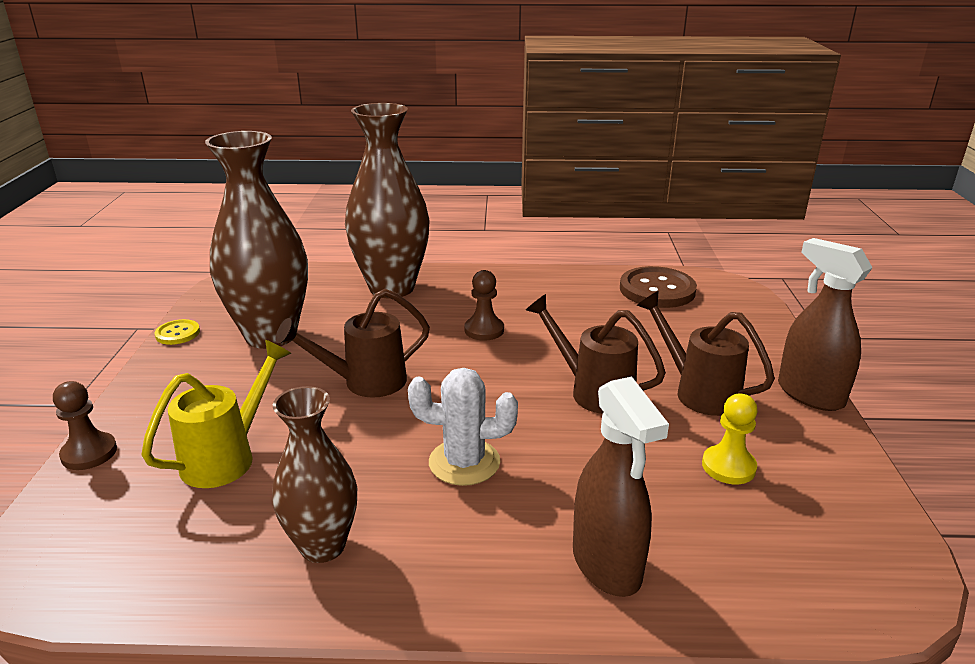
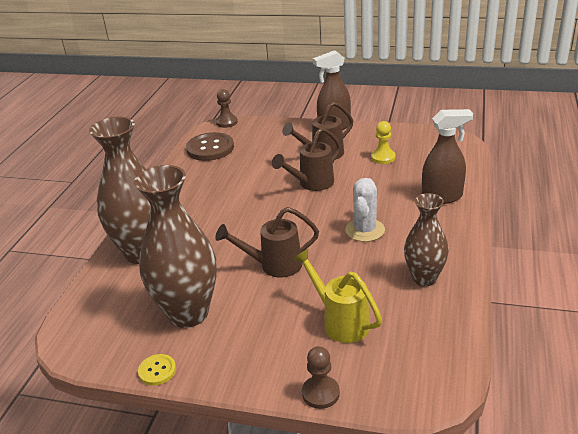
camera: 75 degrees left, 5 degrees up
(364, 382) = (273, 265): brown watering can -> brown watering can turned 90 degrees clockwise
(484, 330) = (228, 214): brown pawn -> brown pawn (226, 122)

